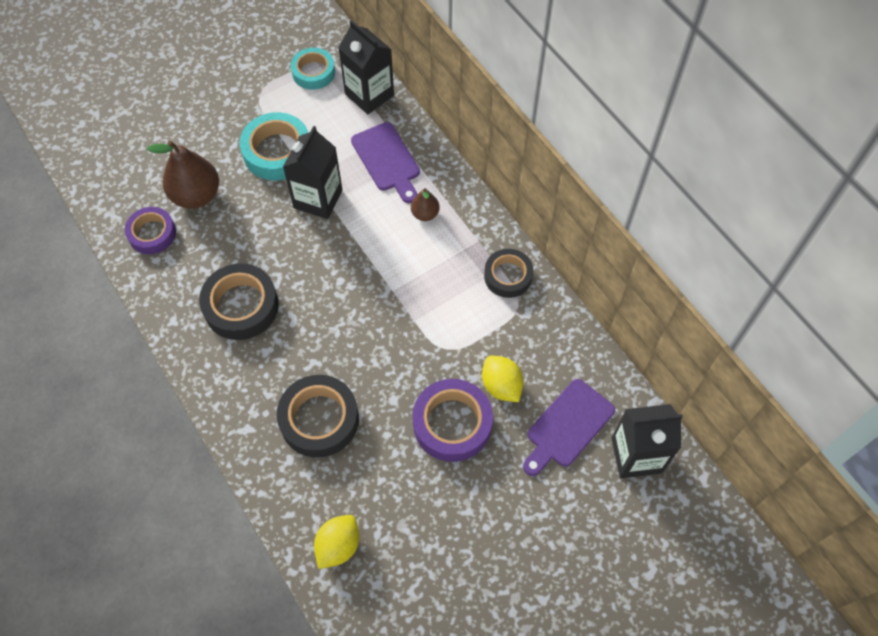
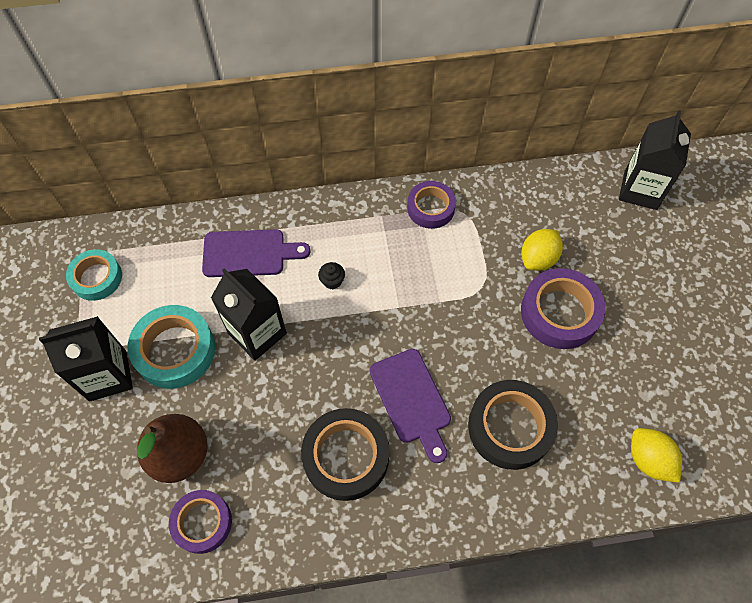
camera: 65 degrees left, 0 degrees up
(369, 95) = (160, 238): black carton -> black carton (108, 375)
(392, 231) = (332, 281): none -> black cupcake
(425, 214) = (329, 246): brown pear -> none
(501, 386) = (538, 259): yellow lemon -> yellow lemon turned 45 degrees counterclockwise
(508, 276) = (430, 208): black tape -> purple tape
(567, 426) = (596, 226): purple cutting board -> purple cutting board (412, 400)

